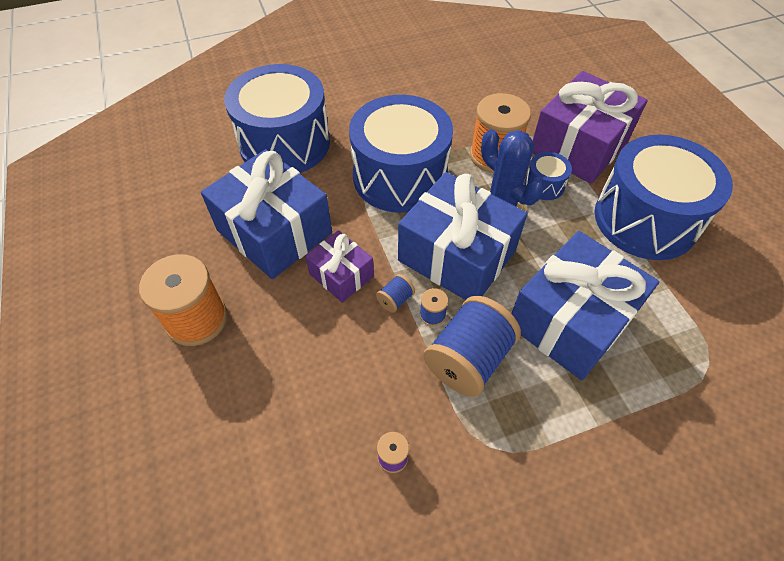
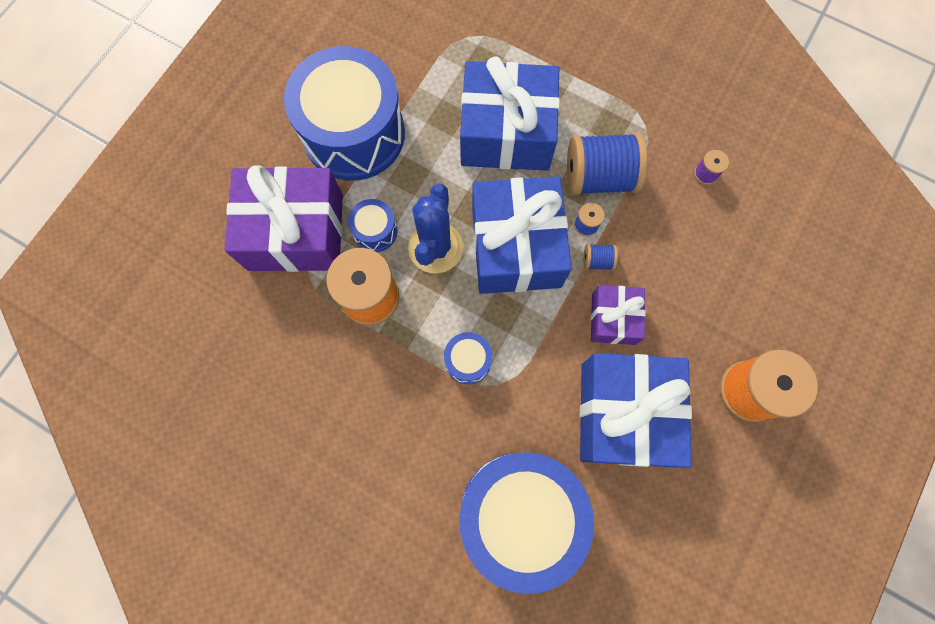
camera: 130 degrees left, 20 degrees up
(400, 176) = (468, 361): blue drum -> blue drum, size x0.42

